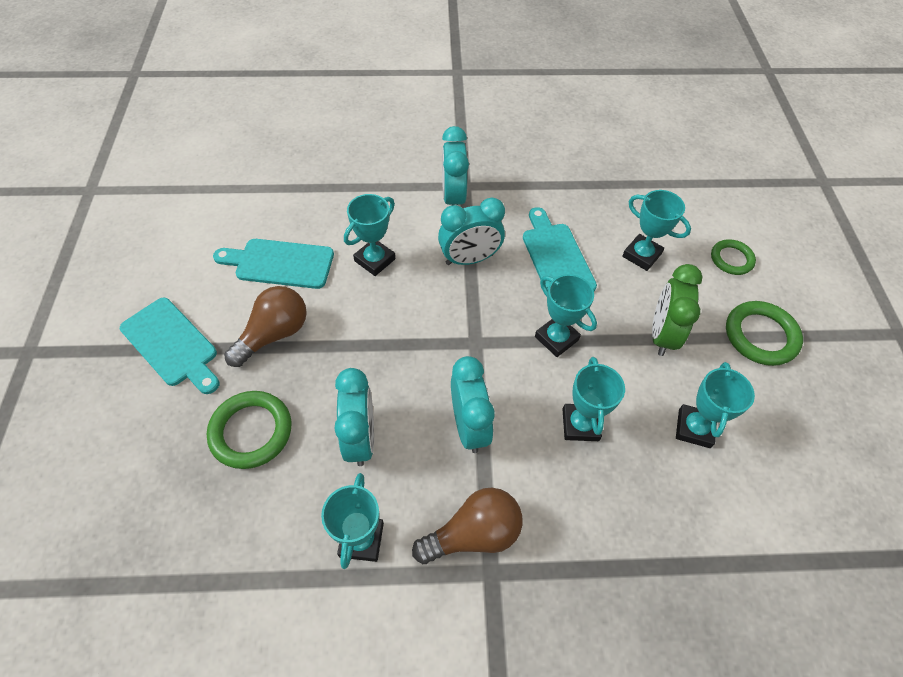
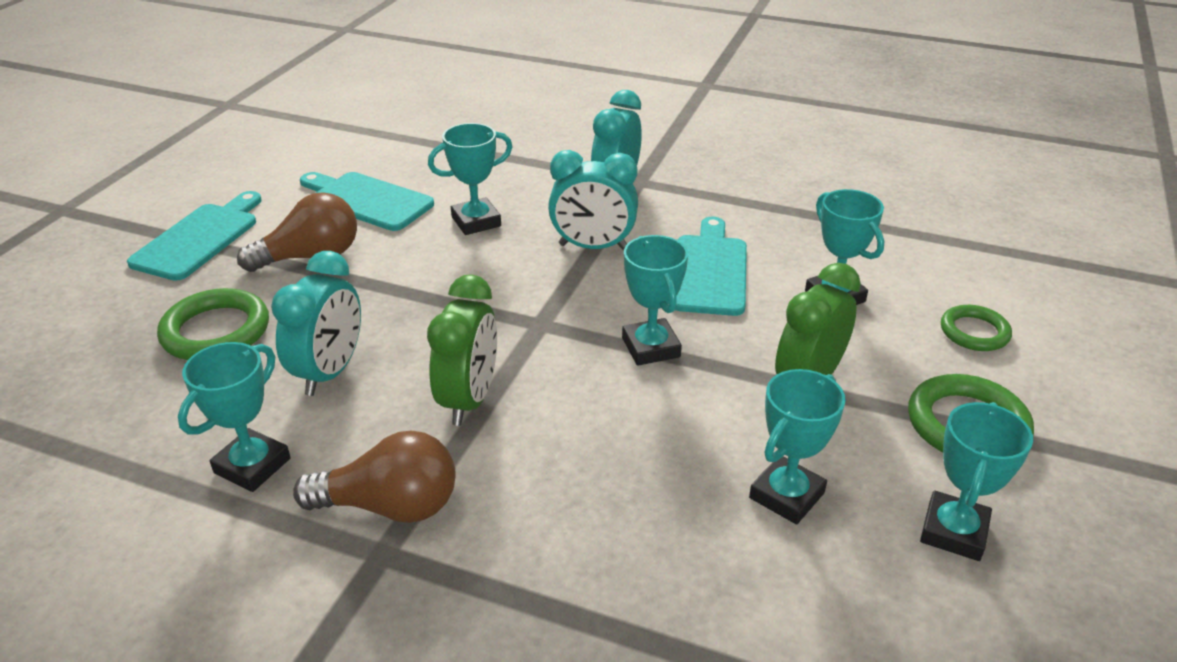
camera: 25 degrees right, 20 degrees down
(172, 344) = (199, 238): turquoise cutting board -> turquoise cutting board turned 135 degrees counterclockwise
(469, 426) = (469, 400): turquoise clock -> green clock
(580, 424) = (619, 441): turquoise trophy -> turquoise trophy (953, 531)

